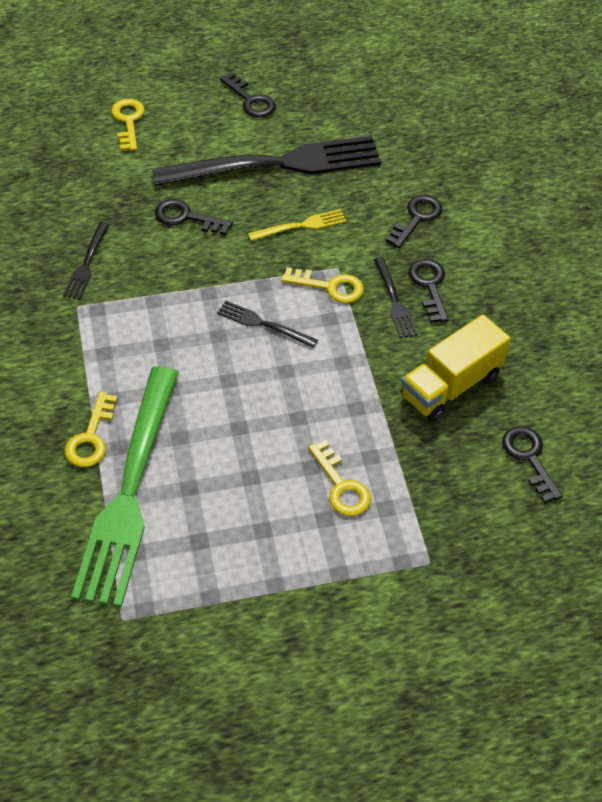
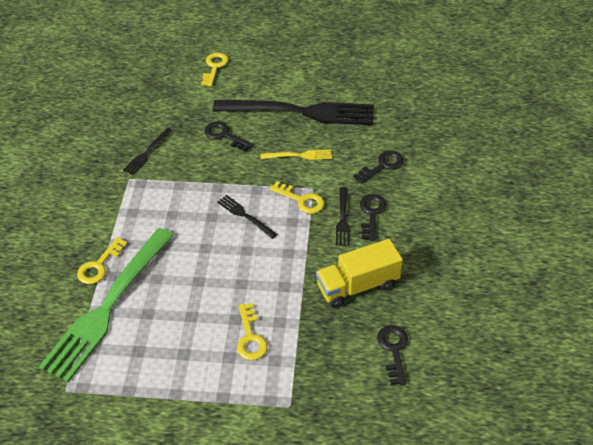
camera: 20 degrees right, 5 degrees down
(250, 100) = (301, 67): black key -> none

